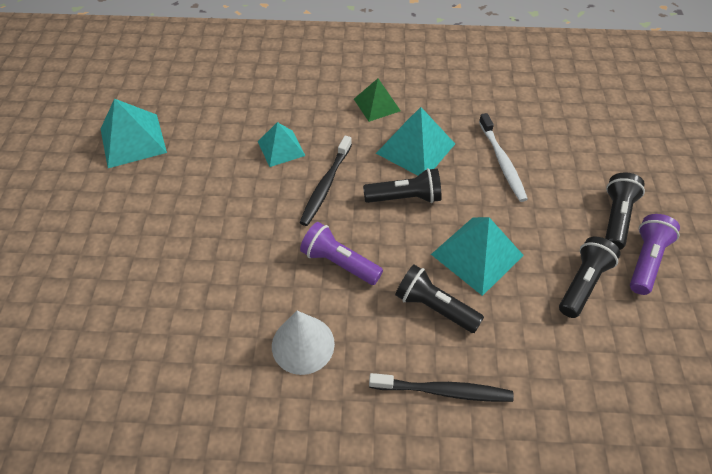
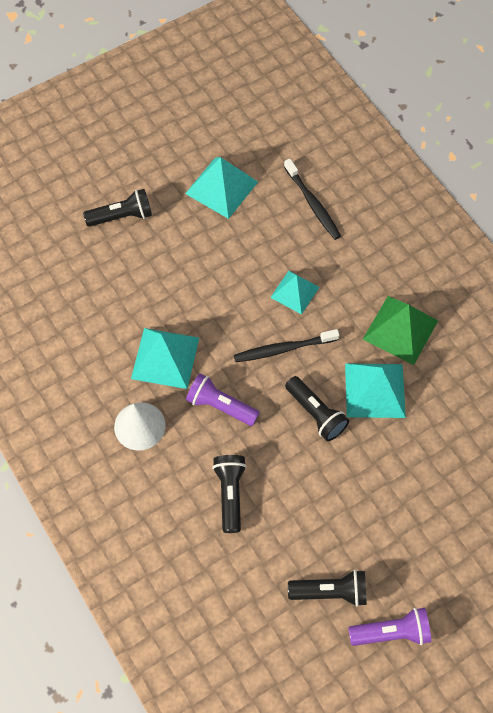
camera: 55 degrees right, 10 degrees up
(339, 262) = (220, 405): purple flashlight -> purple flashlight turned 60 degrees counterclockwise
(377, 104) = (400, 329): green pyramid -> green pyramid, size x1.54
(443, 391) = (168, 538): black toothbrush -> black toothbrush (312, 204)
(477, 254) = (300, 498): turquoise pyramid -> turquoise pyramid (165, 358)
(502, 162) = (413, 466): white toothbrush -> none
(616, 218) = (421, 589): black flashlight -> black flashlight (122, 216)

